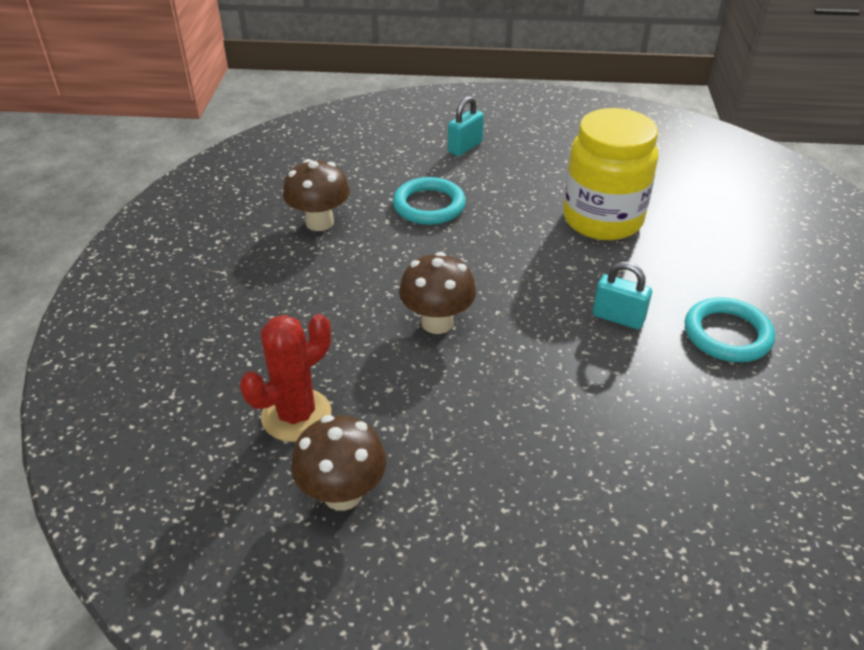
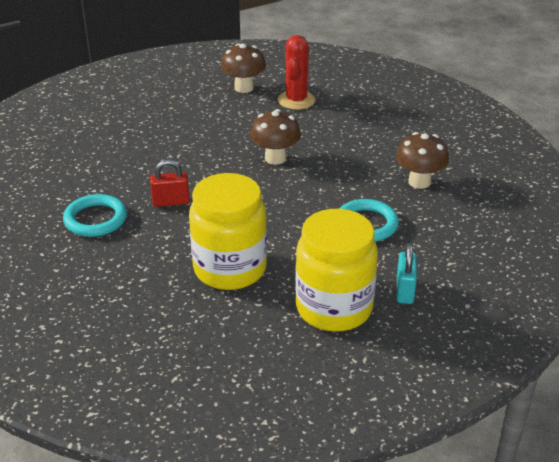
camera: 145 degrees right, 5 degrees down
(536, 158) = (334, 308): none -> yellow jar
(618, 318) = (171, 202): turquoise padlock -> red padlock

